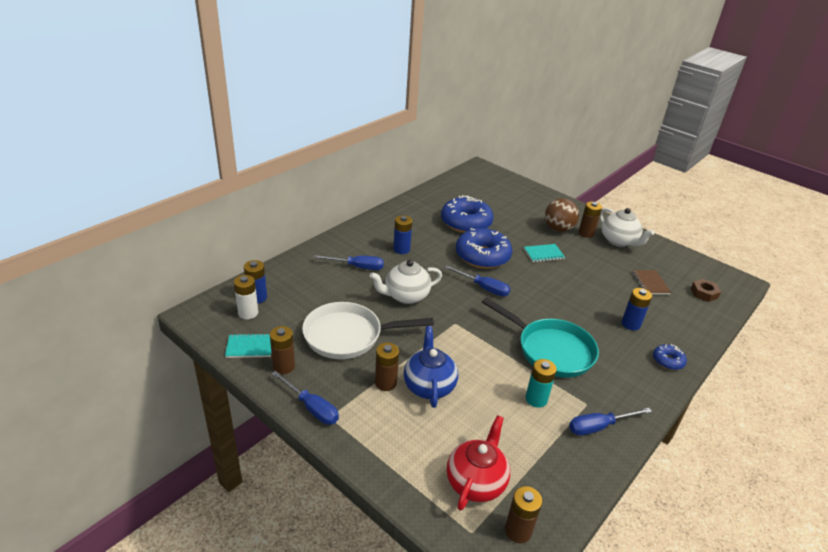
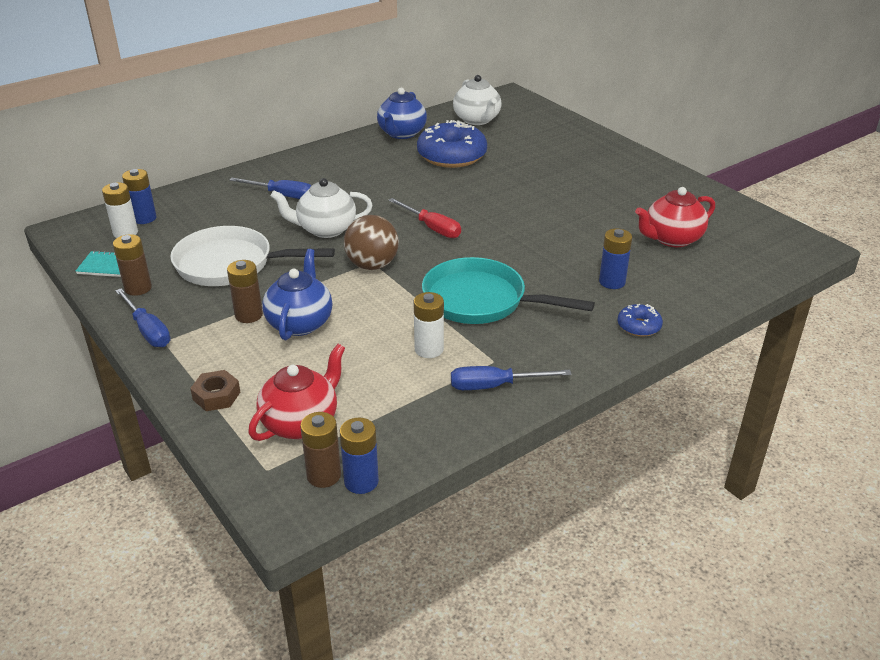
camera: 15 degrees right, 0 degrees up
(401, 249) = (349, 180): blue battery -> blue battery (361, 481)
(420, 205) = (401, 133): none -> blue teapot
(482, 256) = (451, 193): blue donut -> none
(483, 288) = (432, 228): blue screwdriver -> red screwdriver
(536, 399) = (429, 349): turquoise battery -> white battery
(543, 254) = (538, 196): turquoise notebook -> none
(550, 350) = (481, 300): turquoise pan -> turquoise pan turned 150 degrees clockwise
(558, 229) = (576, 169): brown ball -> brown ball (372, 265)
(586, 233) = (614, 177): brown battery -> none
(619, 241) = (657, 188): white teapot -> white teapot (477, 120)
(650, 283) = (671, 239): brown notebook -> red teapot
(704, 293) = (745, 256): brown nut -> brown nut (216, 396)

